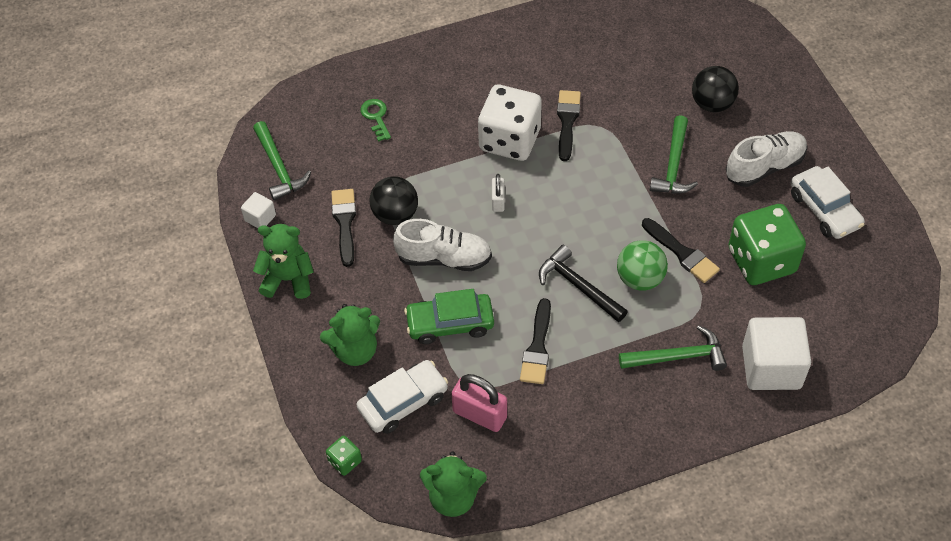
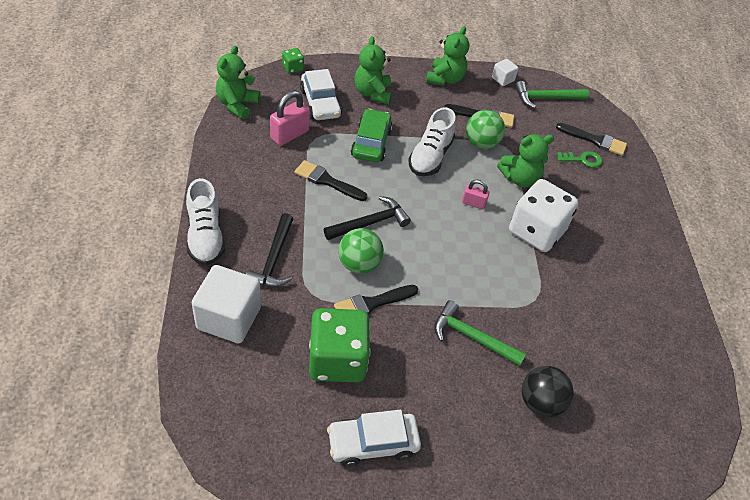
camera: 100 degrees right, 5 degrees down
(395, 214) = (481, 143): black ball -> green ball
(437, 168) = (520, 179): none -> green teddy bear
(498, 201) = (473, 203): white padlock -> pink padlock
(567, 121) = (547, 277): black brush -> black brush (595, 140)
(678, 357) = (273, 259): green hammer -> black hammer
(764, 167) = (444, 413): white shoe -> white shoe (205, 236)

